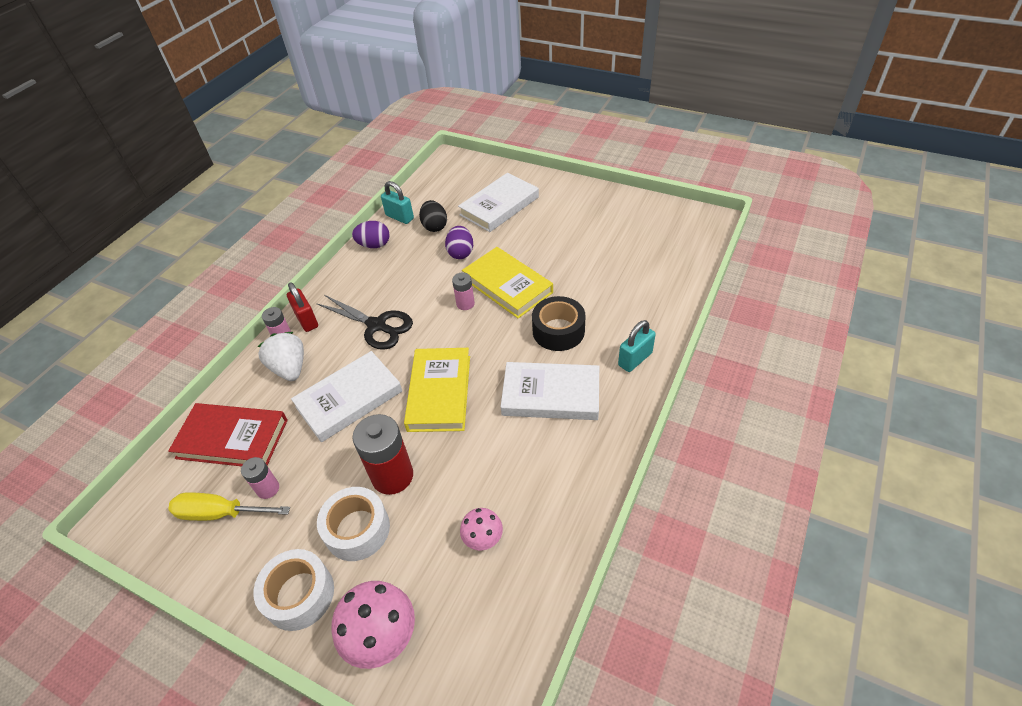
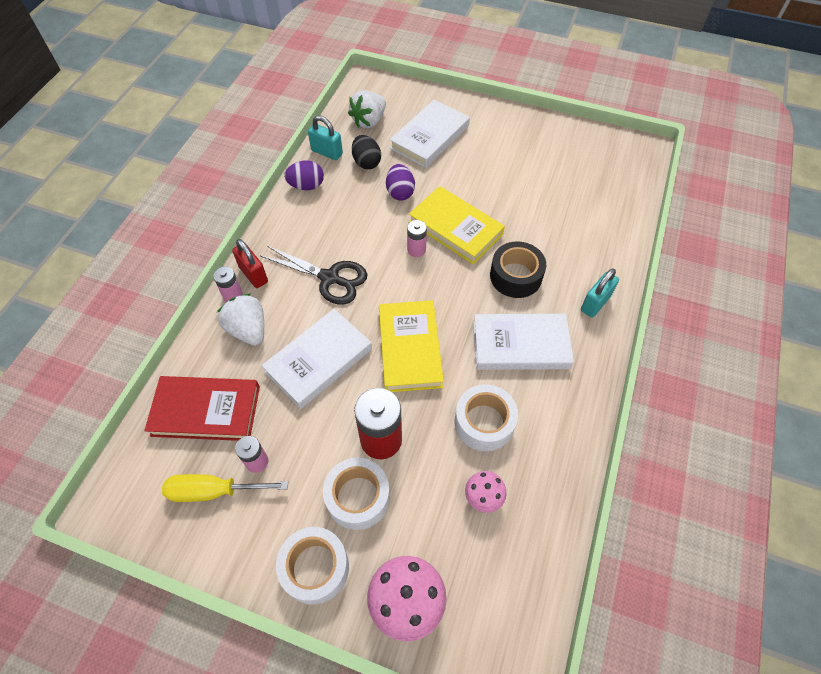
camera: 10 degrees left, 10 degrees up
(445, 191) = (369, 121): none -> white strawberry
(499, 466) = (484, 422): none -> white tape

